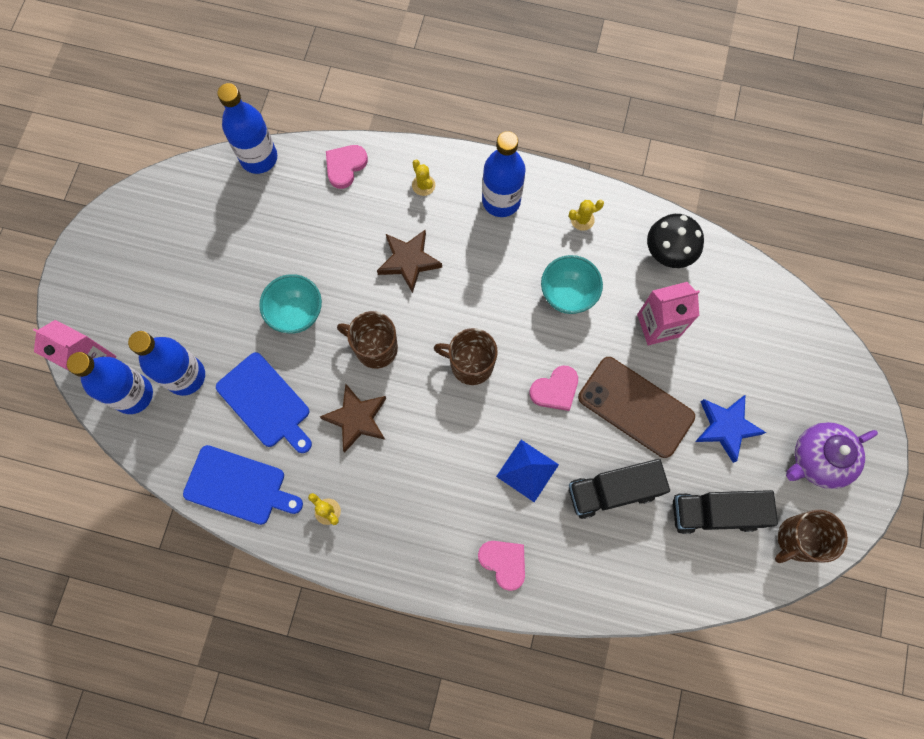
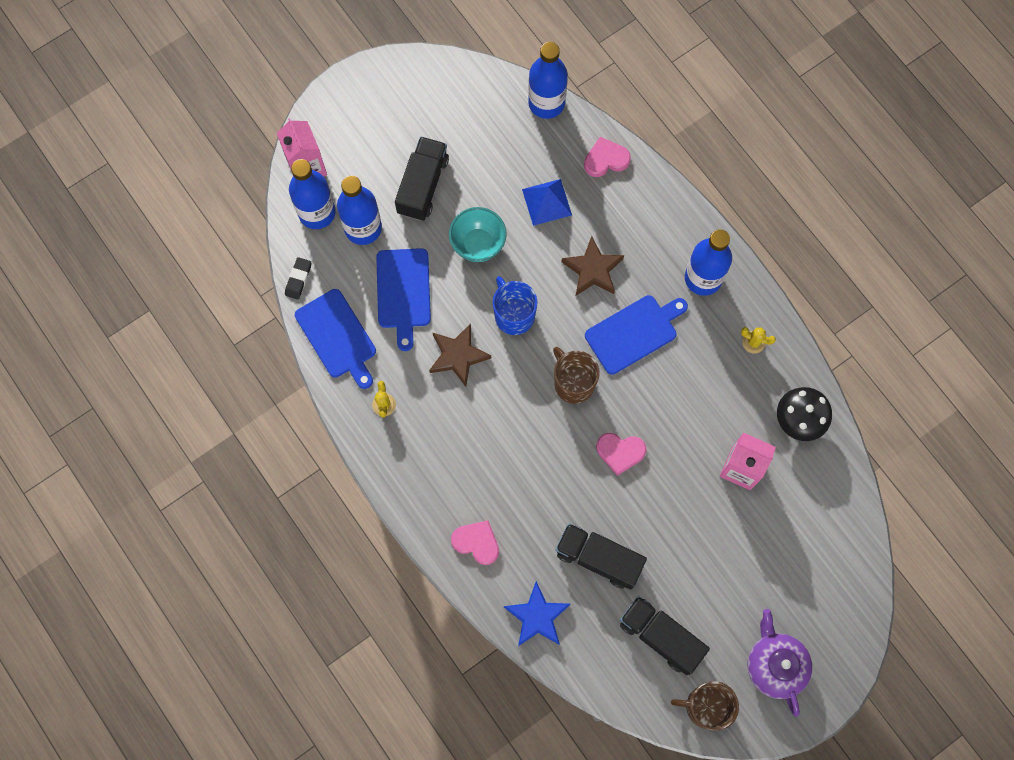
camera: 40 degrees right, 0 degrees up
(163, 464) = (298, 279): none -> black eraser
(209, 301) = (423, 186): none -> black truck
(375, 348) = (514, 315): brown mug -> blue mug
(423, 185) = (653, 220): yellow cactus -> none
(484, 285) = (634, 332): none -> blue cutting board
(504, 562) = (477, 542): pink heart -> pink heart turned 60 degrees counterclockwise
(527, 470) = (549, 493): blue pyramid -> blue pyramid (547, 202)
(567, 294) = (691, 390): turquoise bowl -> none
(635, 407) = (669, 513): brown phone -> none
(726, 427) = (725, 584): blue star -> blue star (537, 616)
(818, 459) = (775, 665): purple teapot -> purple teapot turned 60 degrees clockwise

